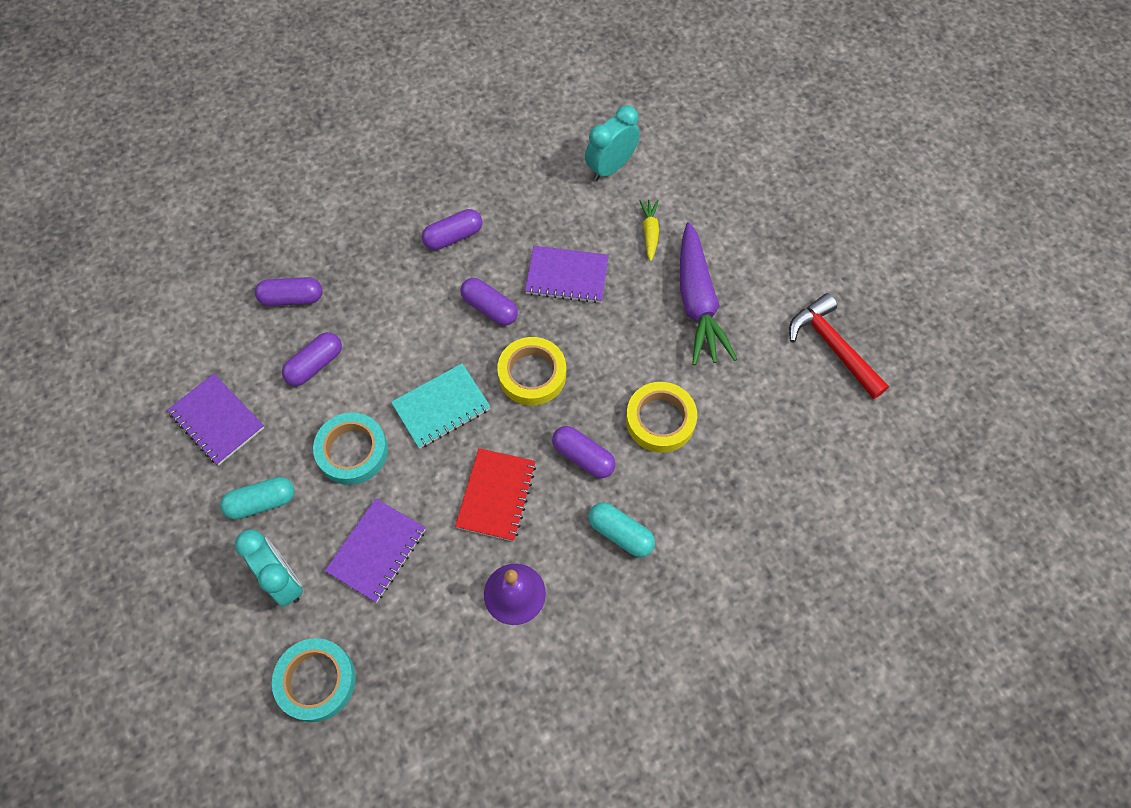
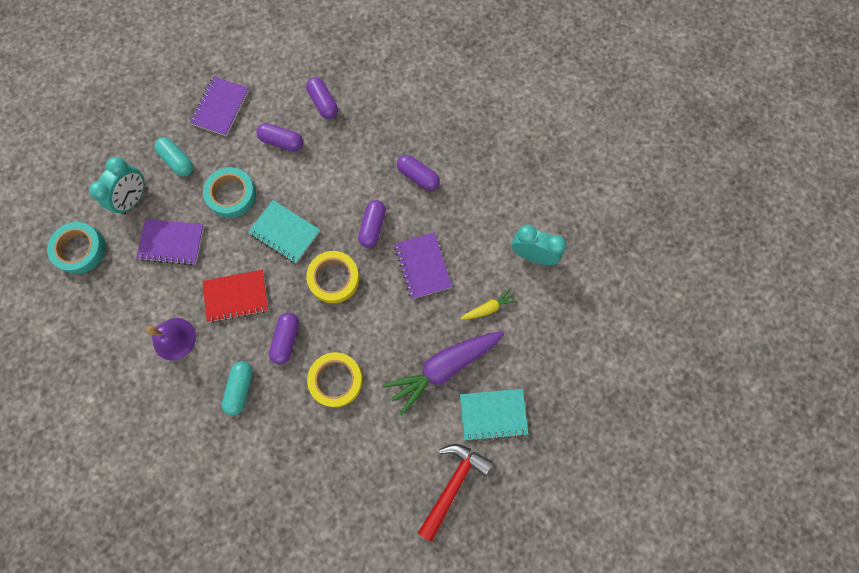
camera: 65 degrees right, 10 degrees up
(771, 277) = (493, 414): none -> turquoise notebook

